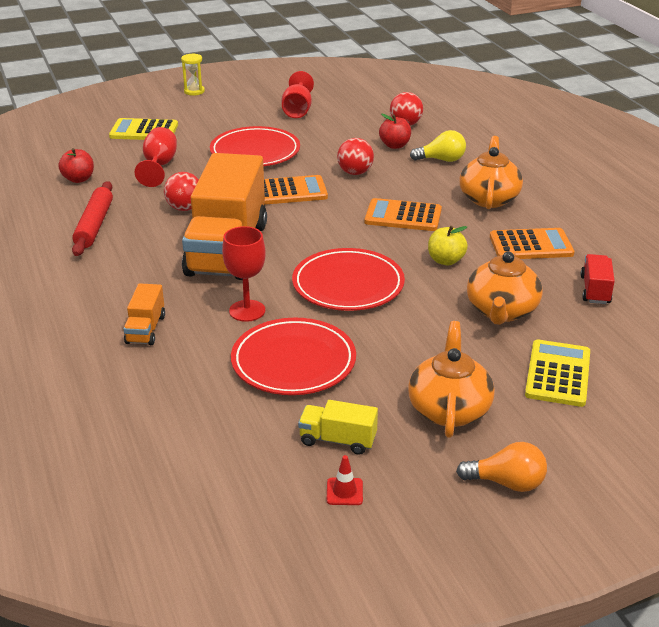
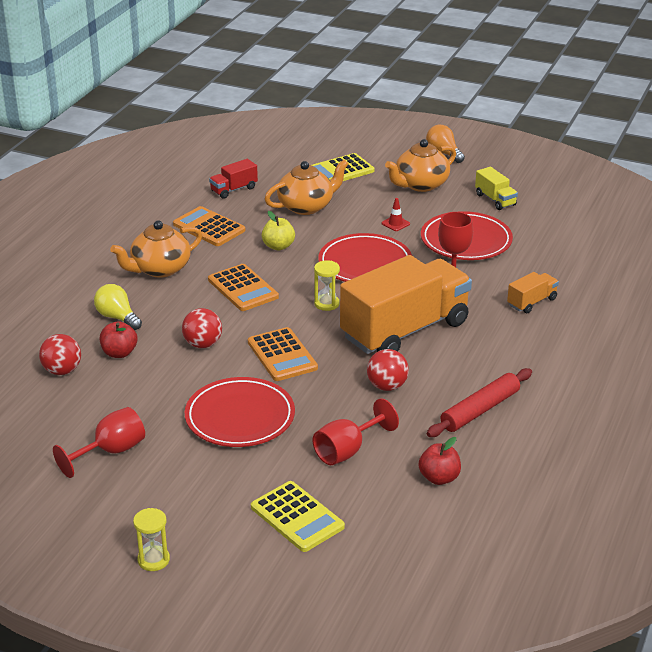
camera: 135 degrees left, 0 degrees up
(290, 191) = (282, 355): orange calculator -> orange calculator turned 150 degrees counterclockwise
(321, 237) = (326, 304): none -> yellow hourglass
(344, 491) = (520, 183): red traffic cone -> red traffic cone (395, 223)

